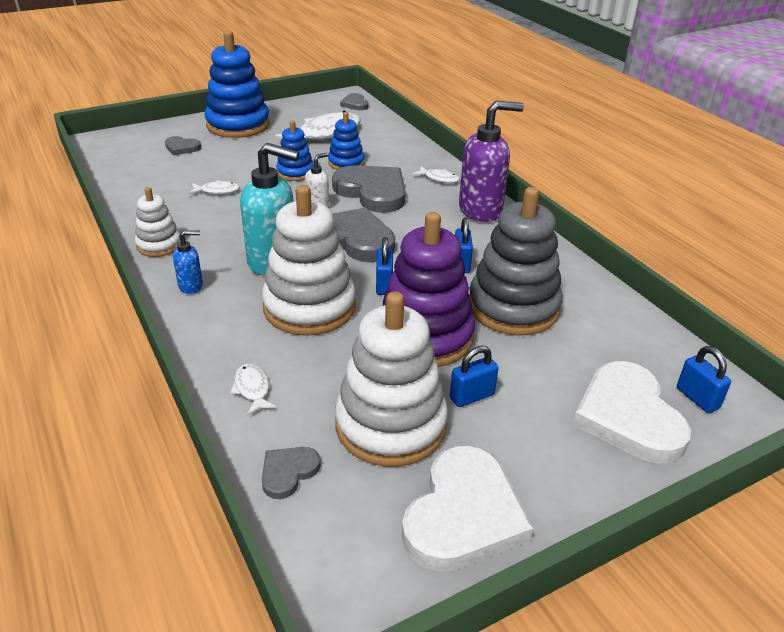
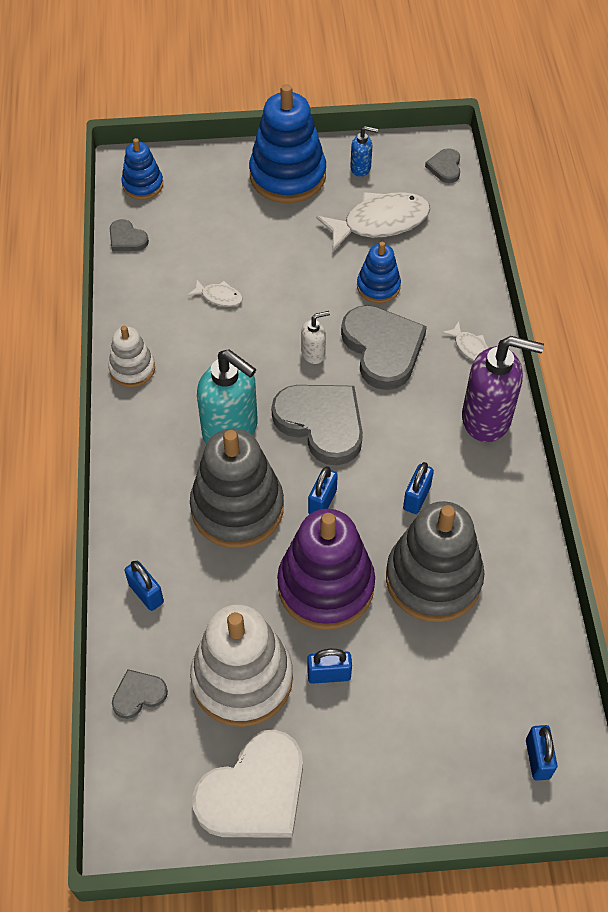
camera: 25 degrees right, 20 degrees up
(182, 148) = (210, 205): grey heart -> grey heart (127, 239)
(191, 286) = (141, 440): blue soap dispenser -> blue soap dispenser (361, 168)
(252, 389) = (146, 593): white fish -> blue padlock
(295, 172) = (314, 288): blue stacking toy -> blue stacking toy (143, 185)
(309, 307) = (237, 508): white stacking toy -> grey stacking toy
(628, 416) = (456, 753): white heart -> none

